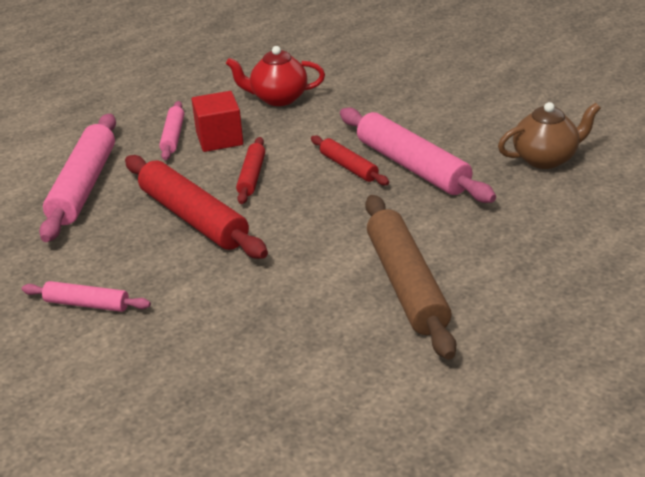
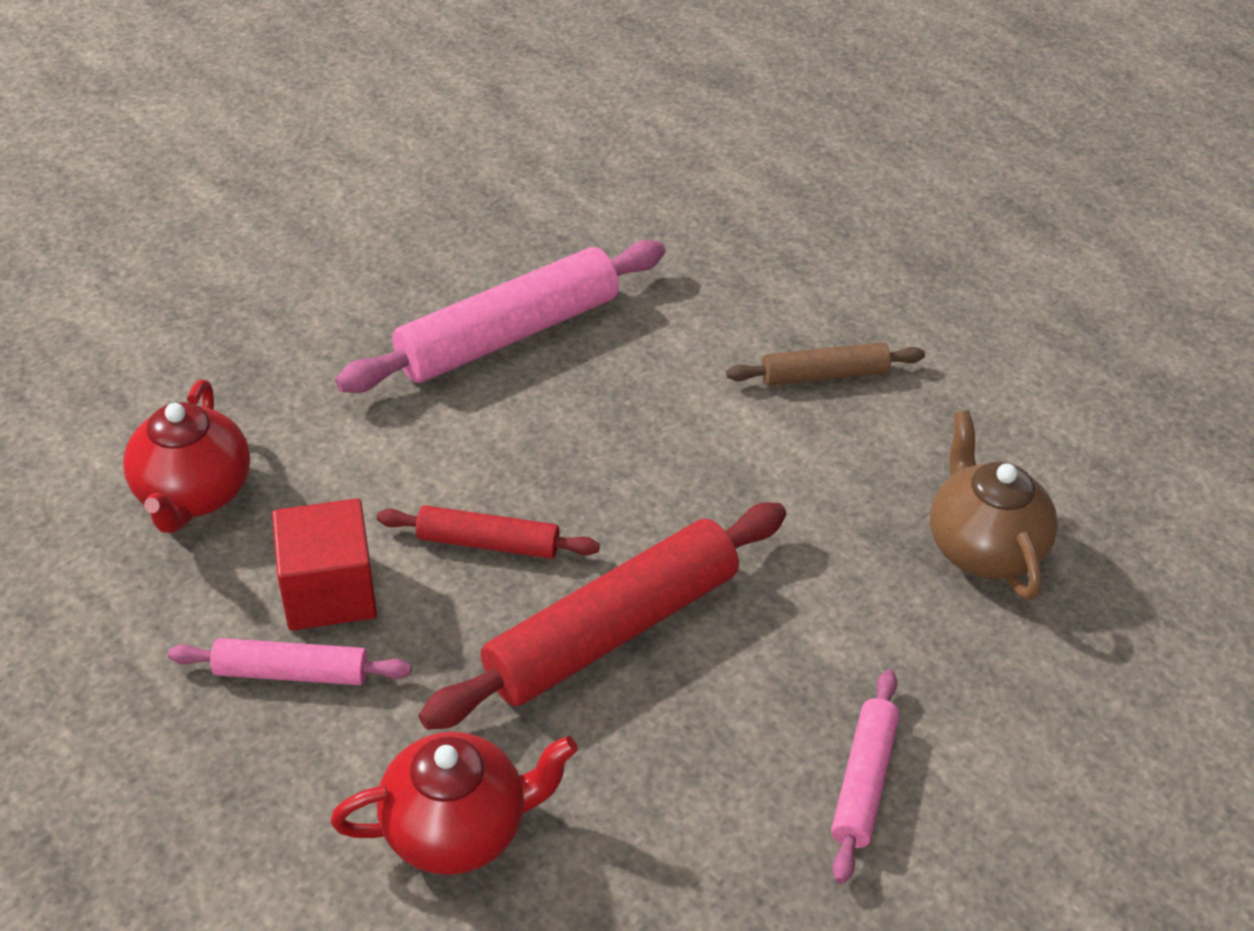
camera: 90 degrees left, 10 degrees up
(83, 186) = (458, 829): pink rolling pin -> red teapot
(348, 167) = (490, 410): red rolling pin -> none
(406, 284) = (824, 375): brown rolling pin -> brown rolling pin, size x0.53
(545, 159) = (525, 195): brown teapot -> brown teapot (983, 548)

